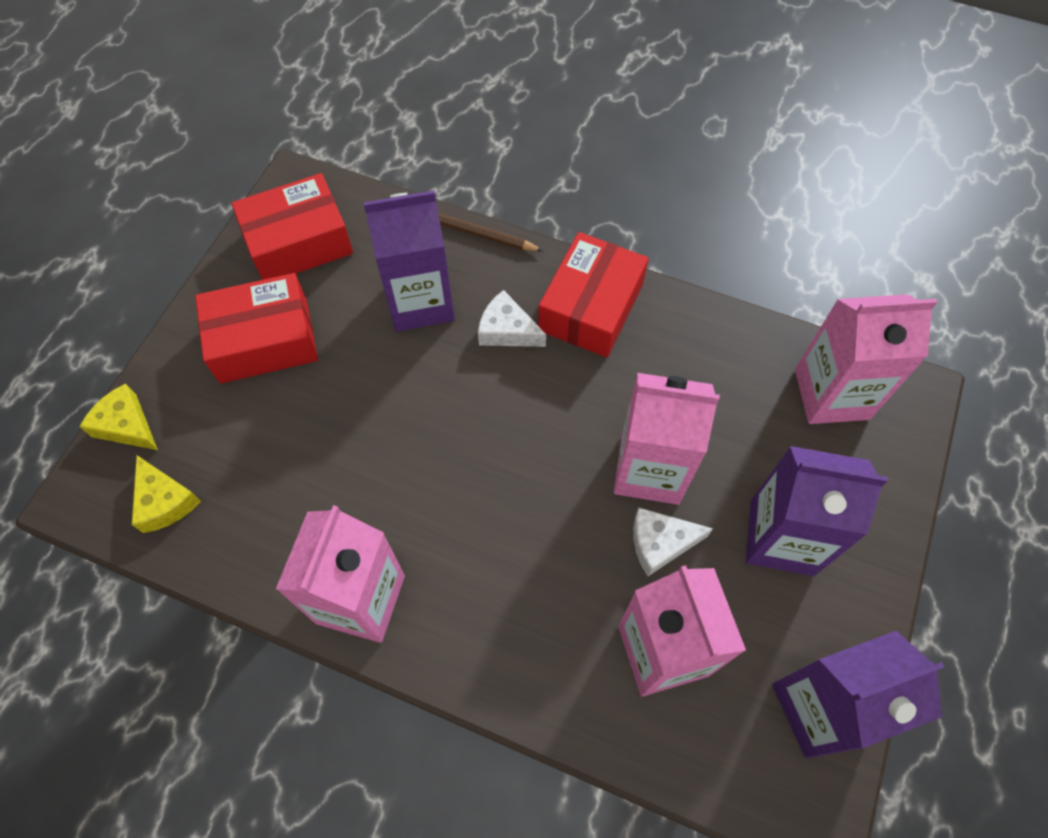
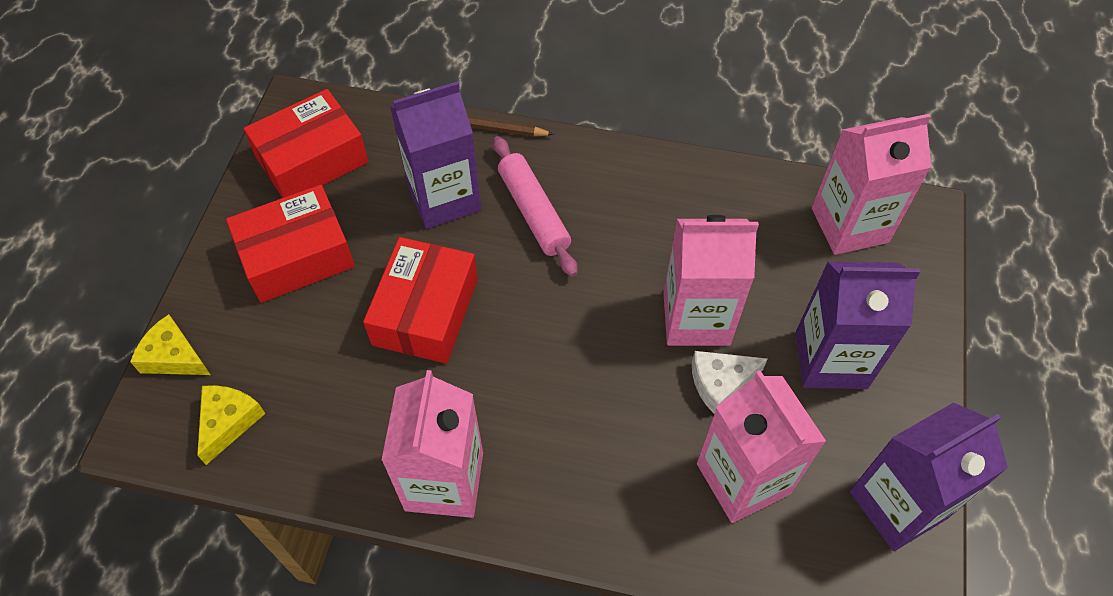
camera: 10 degrees left, 5 degrees down
(165, 501) = (228, 422): yellow cheese -> yellow cheese turned 120 degrees counterclockwise
(507, 330) = (534, 212): white cheese -> pink rolling pin
(591, 307) = (609, 179): red box -> red box (425, 311)

